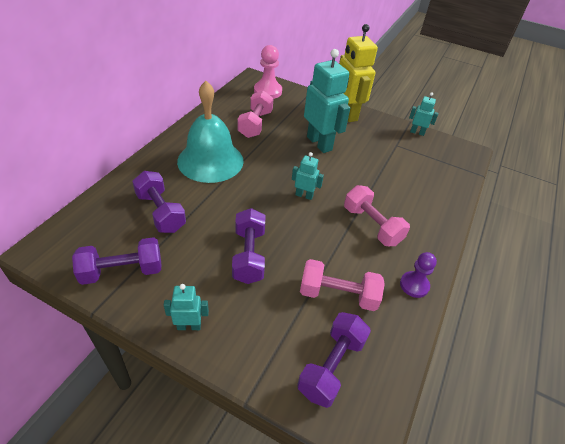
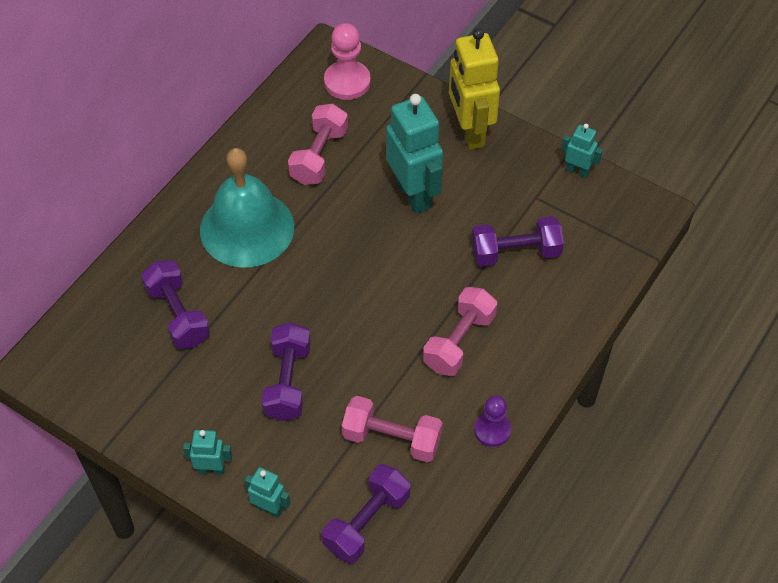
camera: 10 degrees right, 10 degrees up
(122, 271) = (134, 398): purple dumbbell -> purple dumbbell (515, 253)
(304, 195) = (373, 291): turquoise robot -> turquoise robot (269, 508)
(372, 225) = (459, 342): pink dumbbell -> pink dumbbell turned 60 degrees clockwise

